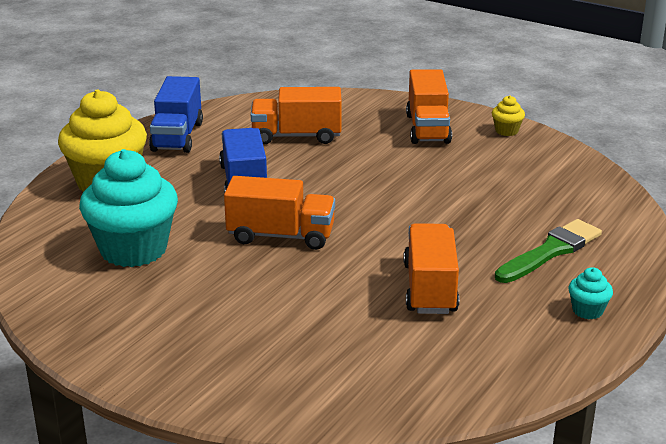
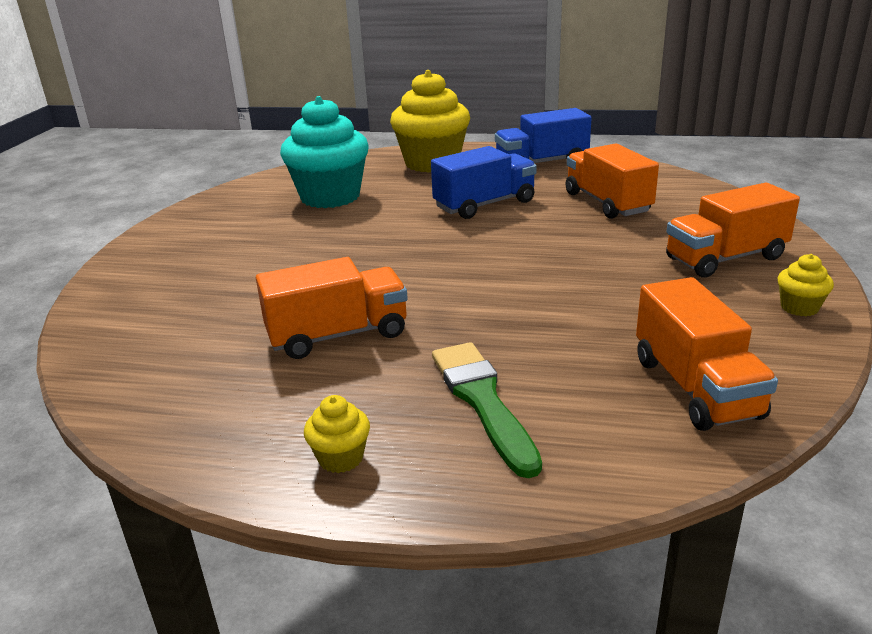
camera: 70 degrees right, 0 degrees up
(281, 236) = (395, 241): orange truck -> orange truck (695, 387)
(550, 251) = (482, 401): green brush -> green brush turned 135 degrees counterclockwise
(587, 311) = (341, 458): turquoise cupcake -> yellow cupcake

